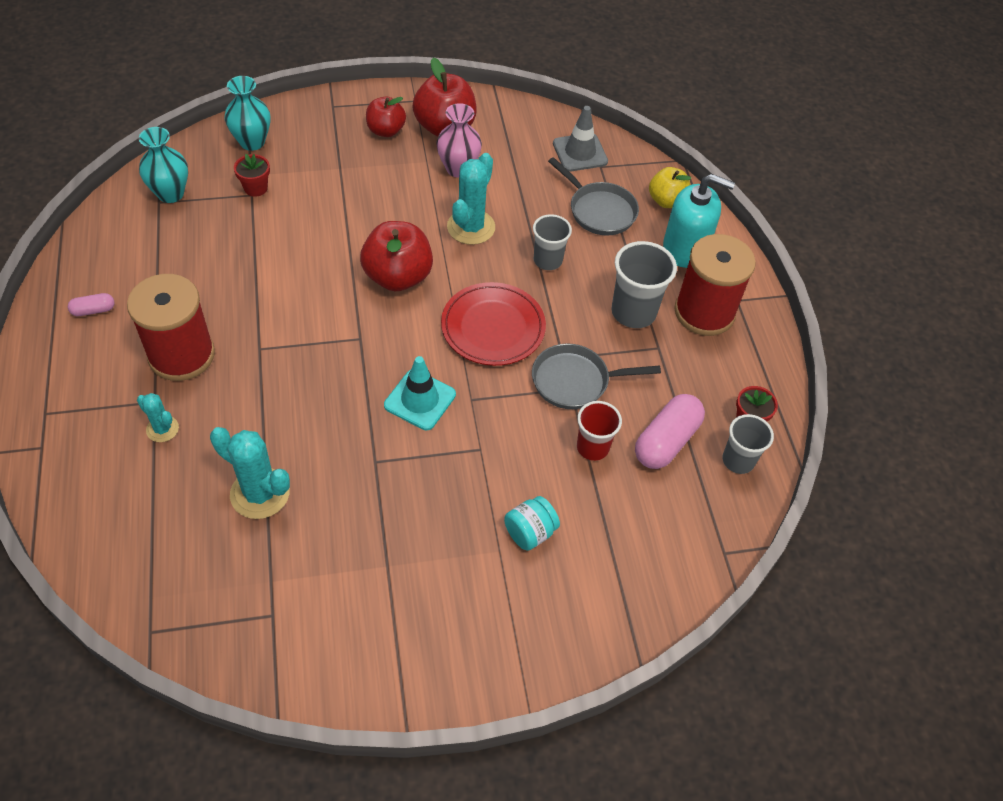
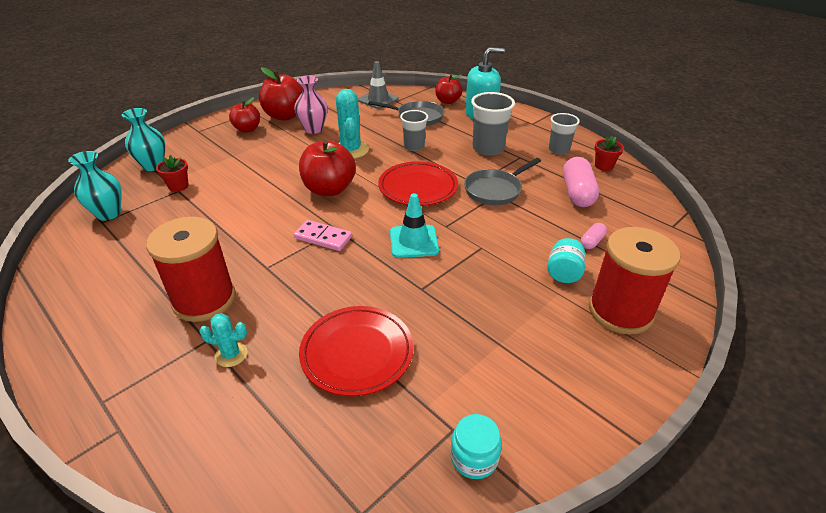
camera: 30 degrees left, 15 degrees down
(93, 310) = (95, 308): pink capsule -> pink capsule (592, 242)
(260, 493) = (357, 353): turquoise cactus -> red plate
(265, 648) = (474, 457): none -> turquoise jar
(338, 341) = (323, 237): none -> pink domino
(592, 447) = (543, 214): red cup -> none
(666, 201) = (447, 101): yellow apple -> red apple
(704, 312) = (523, 134): red spool -> red spool (620, 311)
(738, 460) = (622, 184): grey cup -> grey cup (558, 150)

